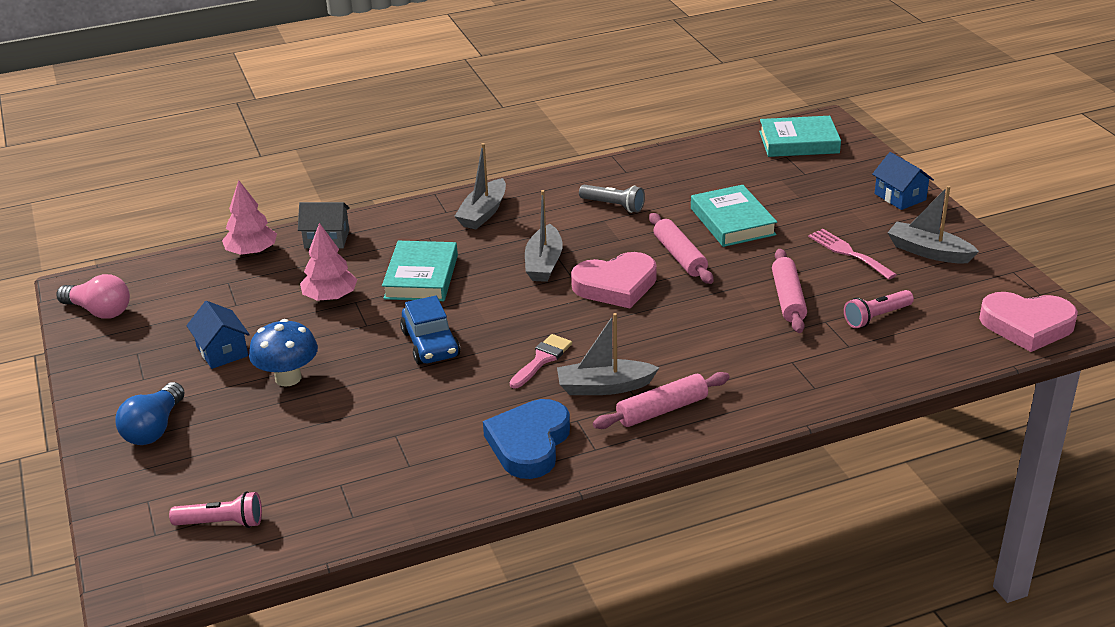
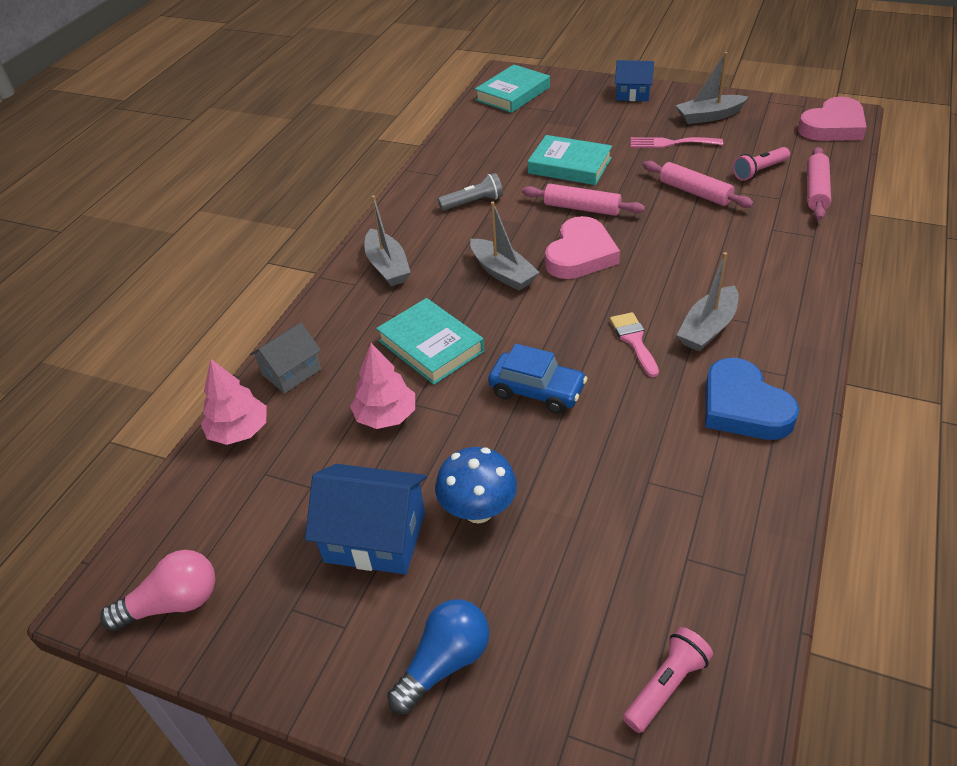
camera: 45 degrees left, 10 degrees up
(154, 428) = (445, 663): blue light bulb -> blue light bulb turned 105 degrees counterclockwise
(222, 351) = (375, 537): blue house -> blue house, size x1.55
(662, 410) = (769, 316): pink rolling pin -> pink rolling pin (816, 191)
(876, 317) = (759, 171): pink flashlight -> pink flashlight turned 45 degrees clockwise

